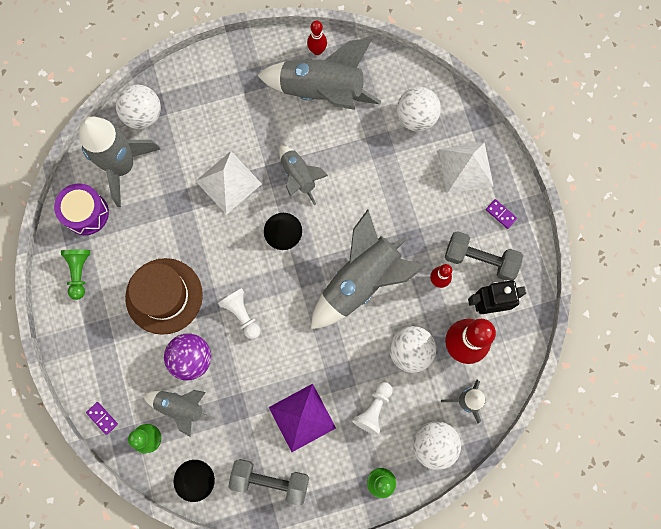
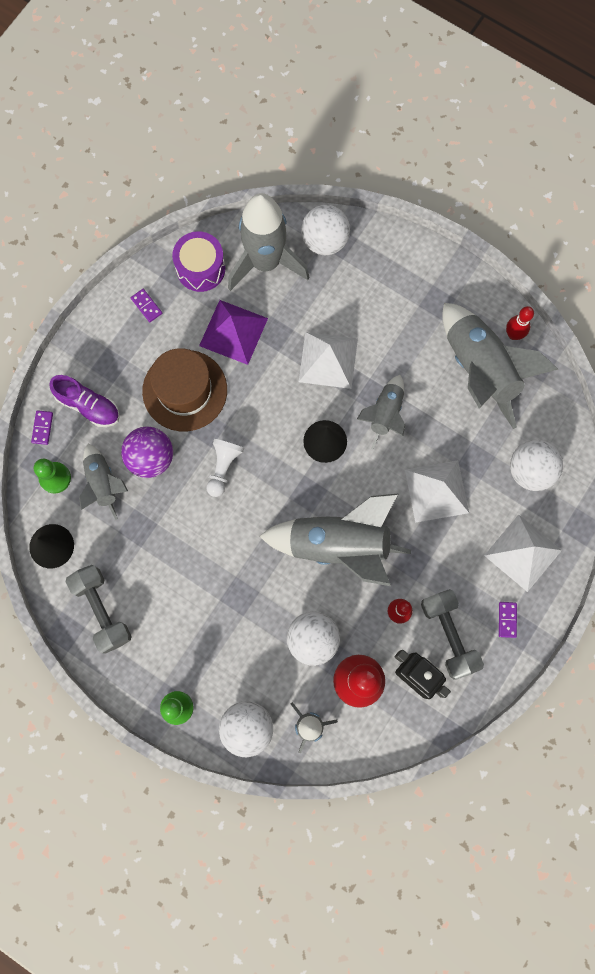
camera: 50 degrees right, 0 degrees up
(79, 272) = (146, 306): green pawn -> purple domino
(115, 372) = (88, 405): none -> purple shoe
(302, 417) = (177, 592): purple pyramid -> purple pyramid (233, 331)
(373, 409) = (235, 649): white pawn -> none
(379, 187) = (436, 491): none -> white pyramid

